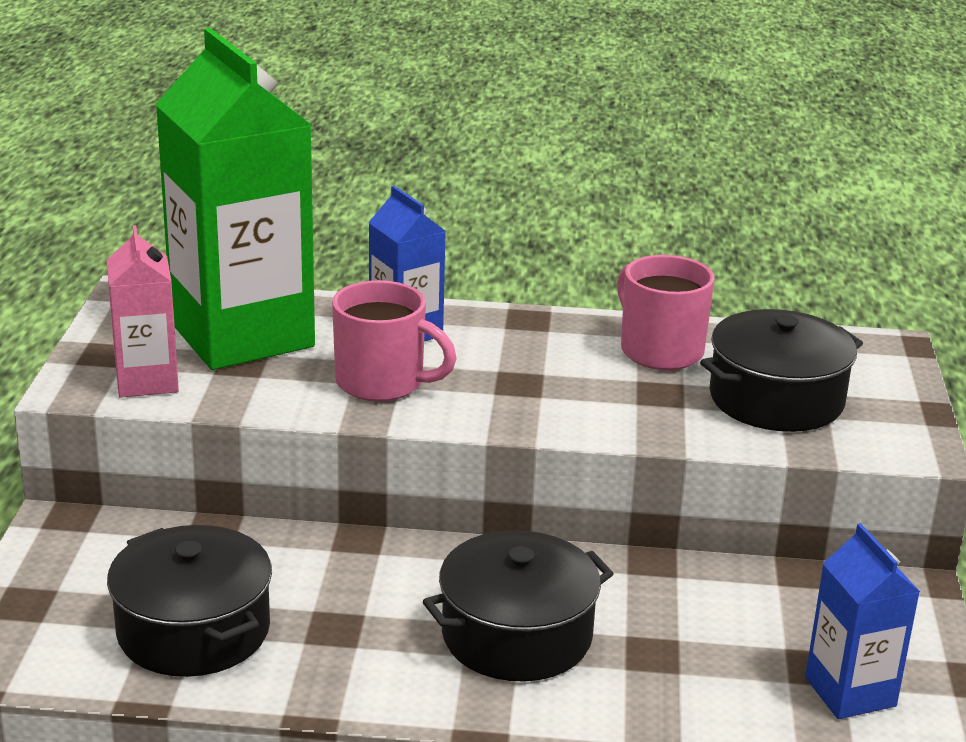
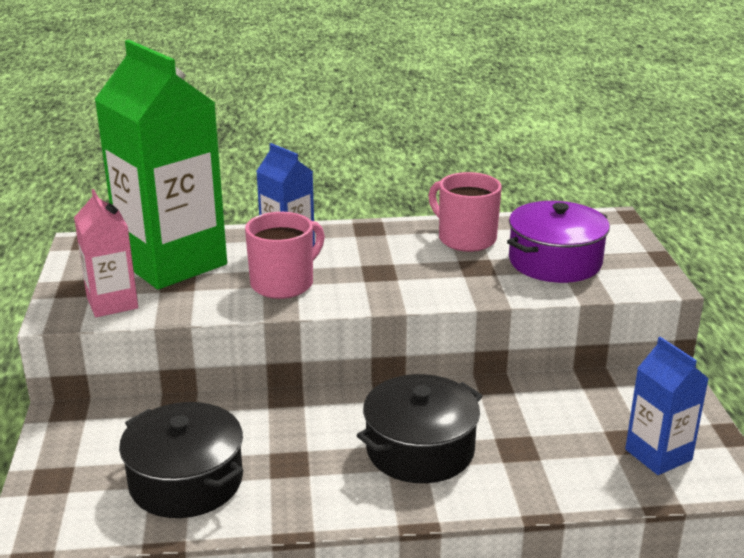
camera: 10 degrees left, 0 degrees up
(382, 383) = (284, 283): pink mug -> pink mug turned 60 degrees counterclockwise
(776, 399) = (555, 261): black pot -> purple pot

